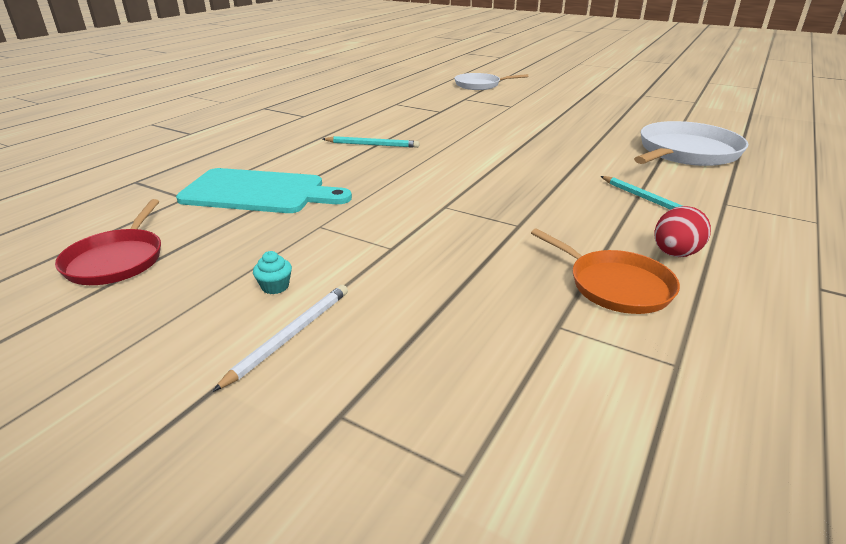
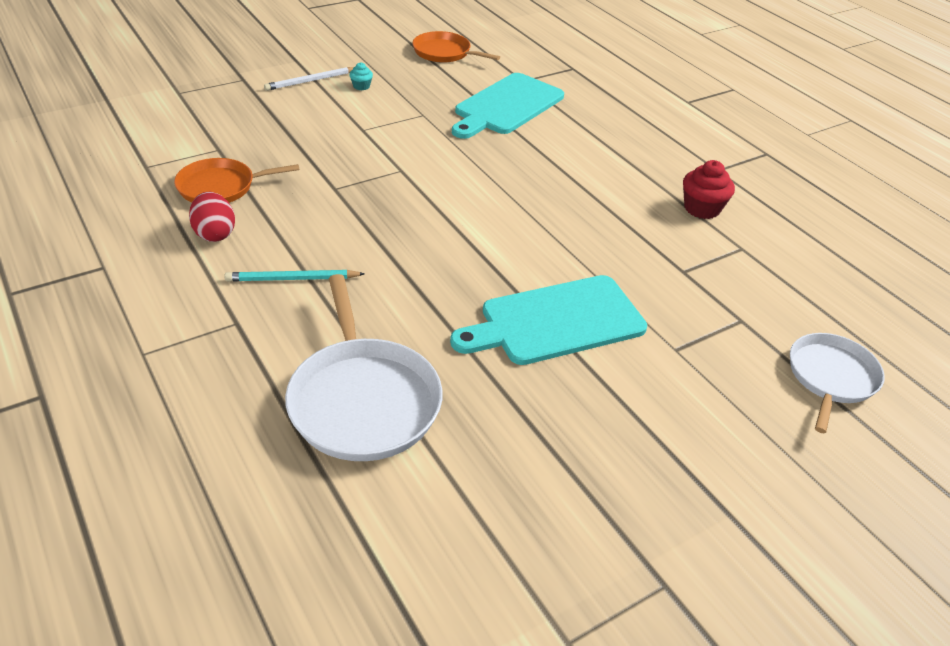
camera: 115 degrees right, 10 degrees up
(117, 260) = (444, 53): red pan -> orange pan
(290, 336) = (310, 81): white pencil -> white pencil turned 90 degrees clockwise
(362, 114) = (702, 208): none -> red cupcake
(372, 145) = (581, 182): turquoise pencil -> none
(537, 128) = (556, 321): none -> turquoise cutting board

